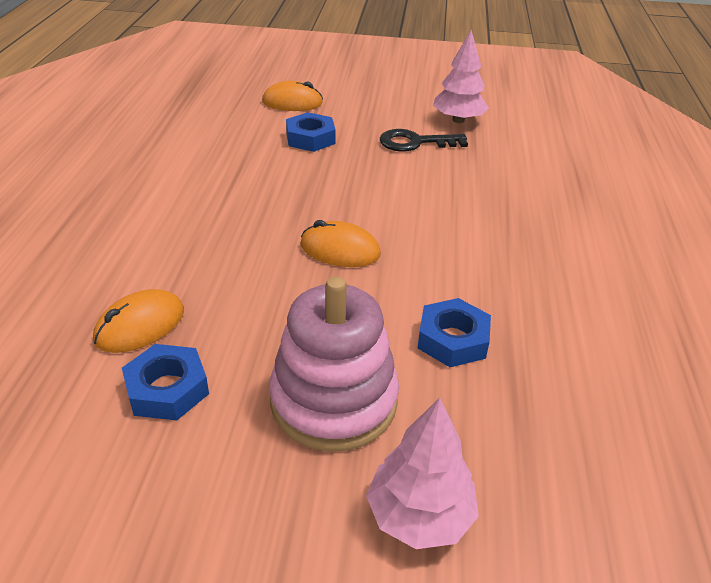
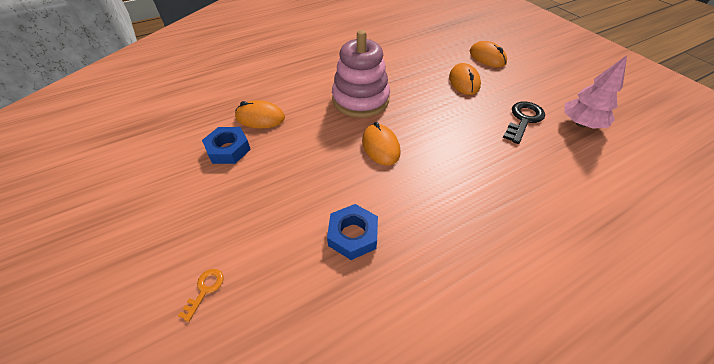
camera: 55 degrees right, 10 degrees up
(310, 138) = (464, 82): blue nut -> orange mouse
(333, 401) = (262, 209): pink stacking toy -> pink stacking toy (360, 100)
(415, 142) = (523, 119): black key -> black key turned 75 degrees clockwise
(419, 516) = (205, 289): pink tree -> orange key

